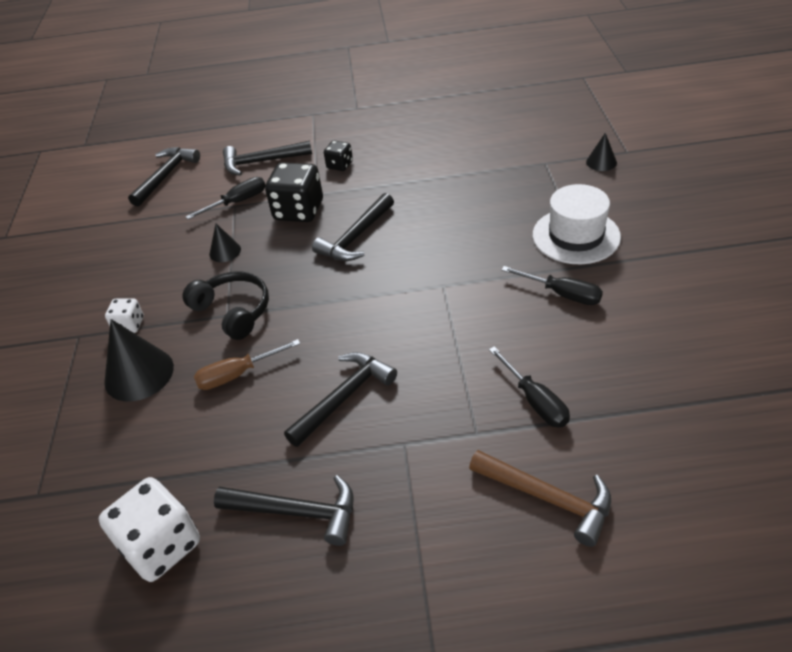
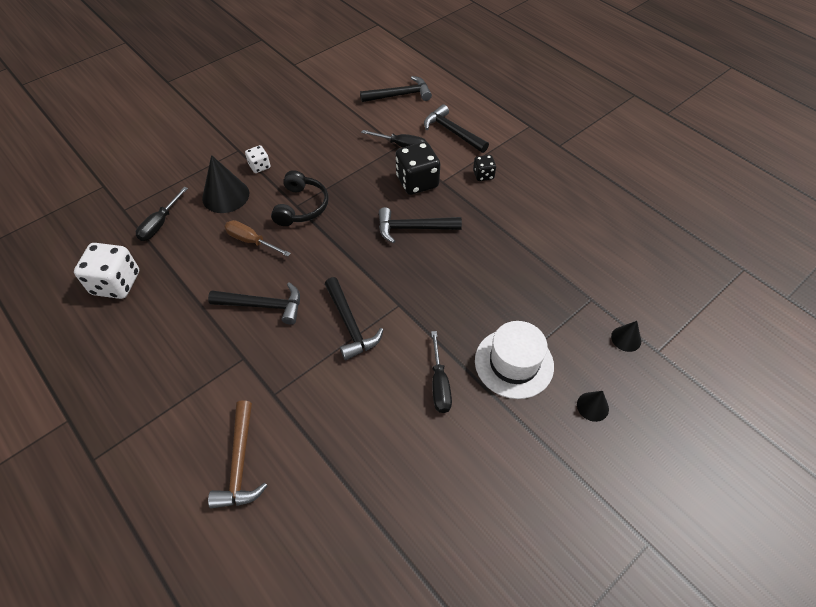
camera: 50 degrees right, 10 degrees up
(225, 251) = (351, 169): black cone -> black cone (592, 406)
(296, 512) = (166, 332): black hammer -> black hammer (350, 324)
(535, 401) = (320, 416): black screwdriver -> black screwdriver (160, 224)

